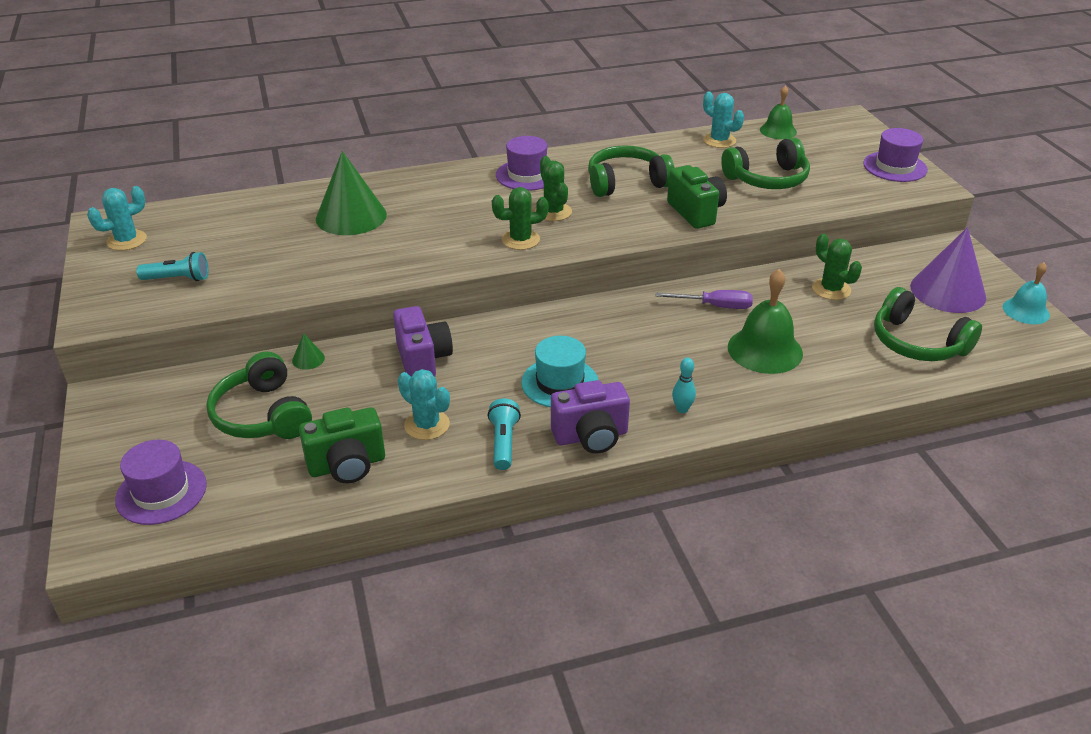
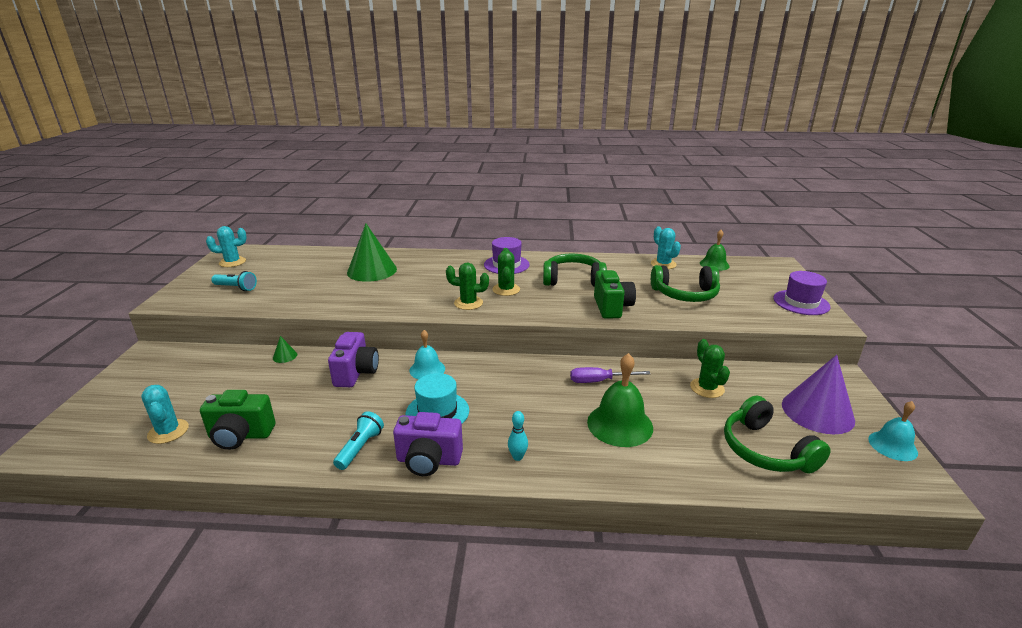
camera: 20 degrees right, 10 degrees down
(161, 492) = (113, 423): purple hat -> none
(263, 415) = (223, 386): green headphones -> none
(427, 425) = (318, 420): turquoise cactus -> turquoise cactus (168, 431)
(508, 336) = (427, 369): none -> turquoise bell
(715, 306) = (599, 381): purple screwdriver -> purple screwdriver turned 150 degrees clockwise

